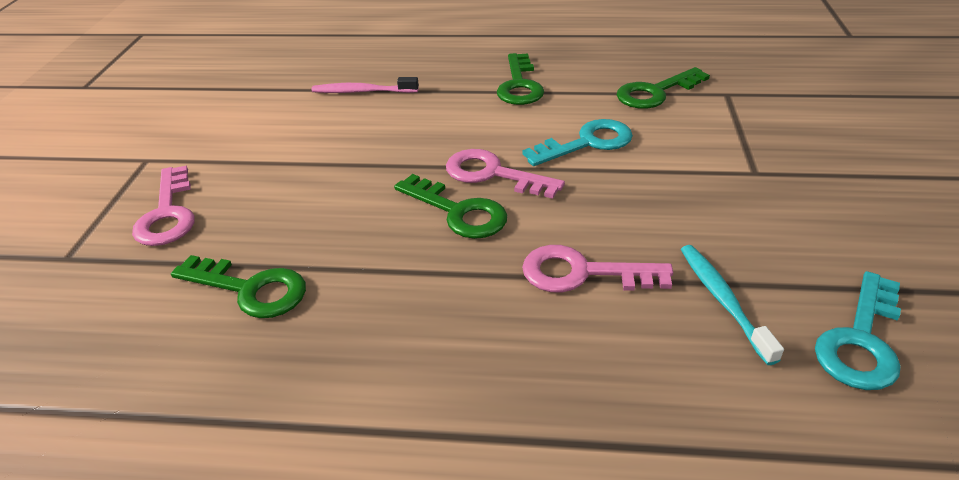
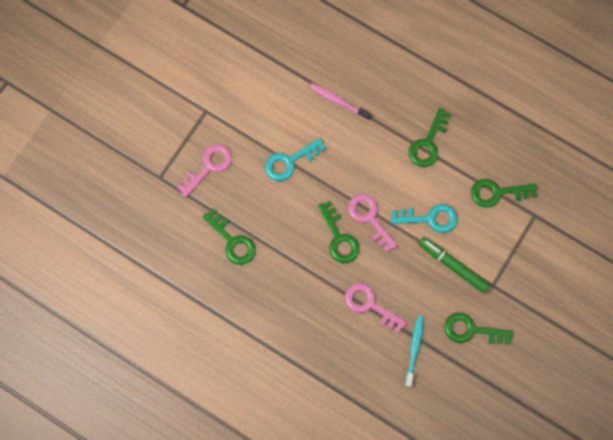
camera: 25 degrees right, 35 degrees up
(168, 214) = (208, 166): pink key -> pink key turned 150 degrees counterclockwise
(673, 175) = (453, 265): none -> green marker
(788, 233) = (471, 330): none -> green key
(861, 340) = (449, 394): turquoise key -> turquoise key (290, 161)

